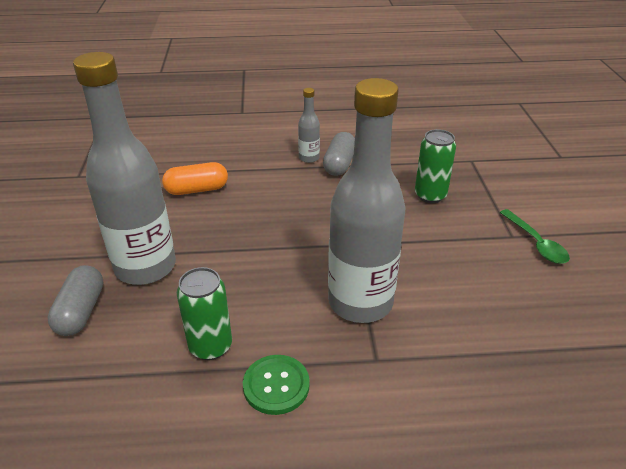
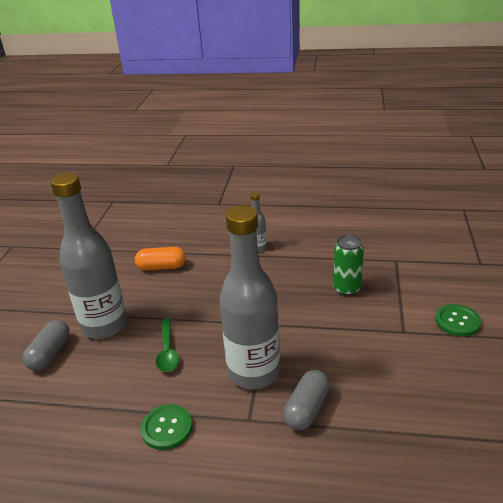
camera: 15 degrees right, 5 degrees down
(210, 346) = (130, 391): green can -> none
(339, 164) = (281, 255): grey capsule -> grey capsule (307, 409)
(536, 243) = (422, 340): green spoon -> green spoon (167, 351)
(564, 219) = (457, 321): none -> green button

